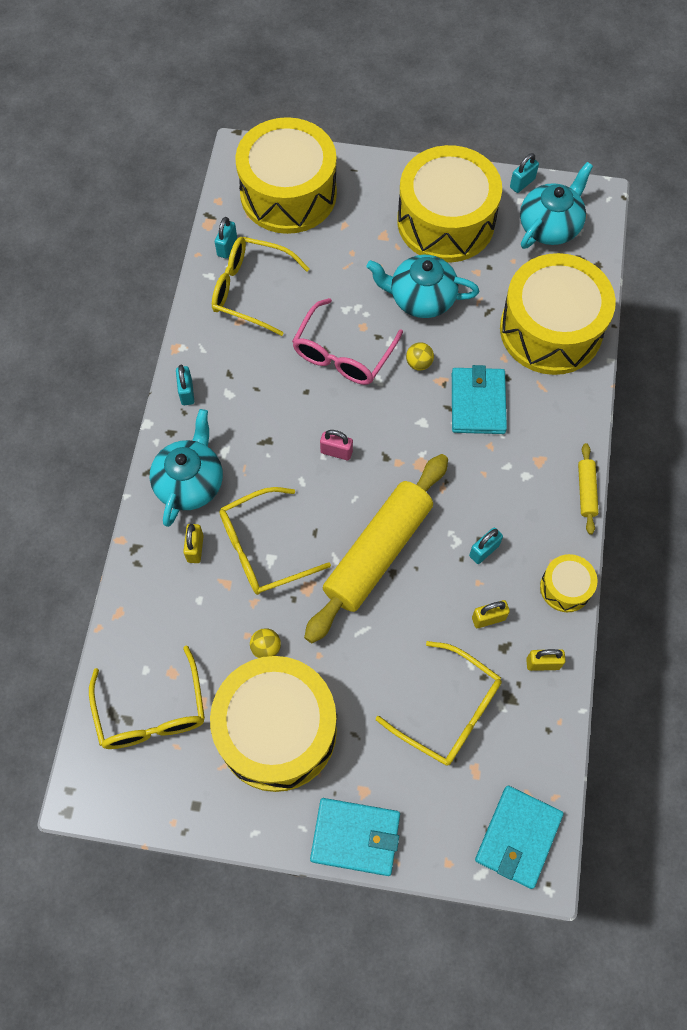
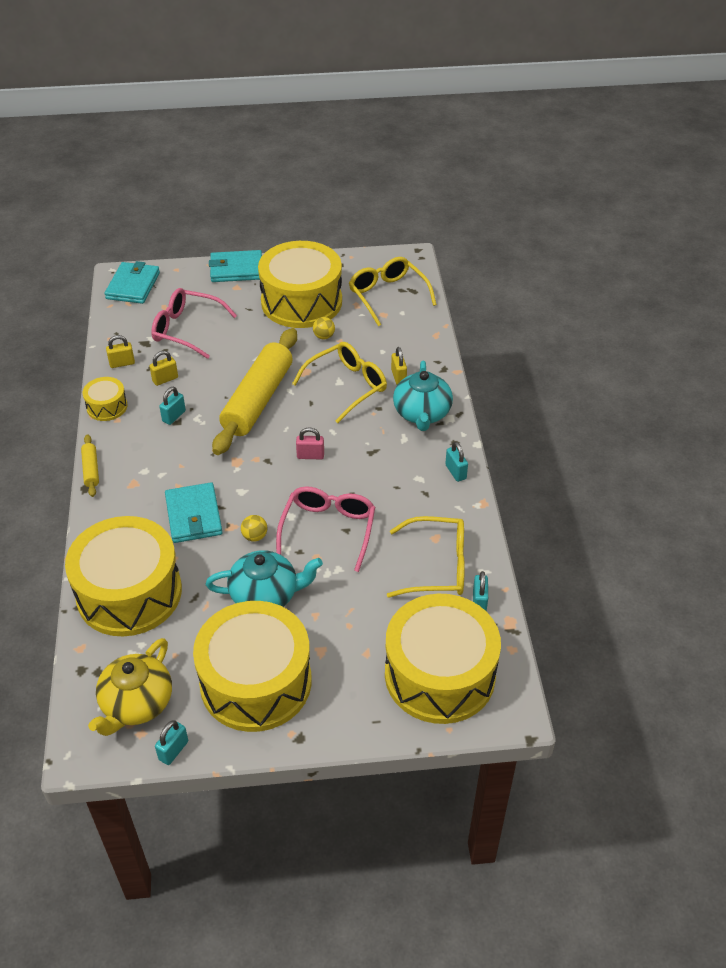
camera: 165 degrees right, 20 degrees down
(449, 711) = (186, 329): yellow glasses -> pink glasses
(550, 226) = (136, 704): turquoise teapot -> yellow teapot

